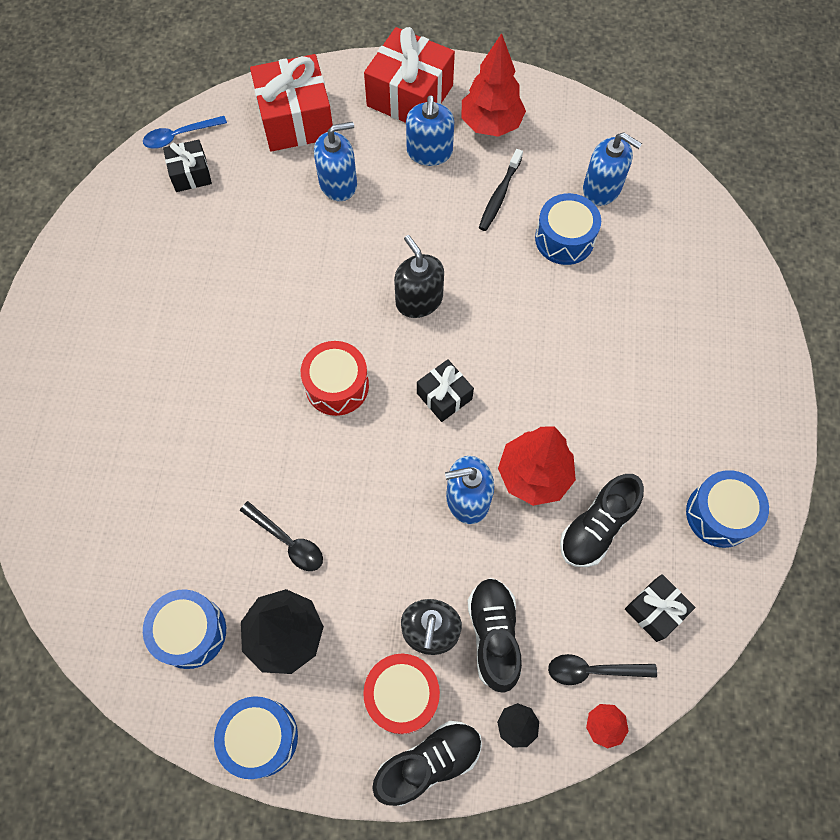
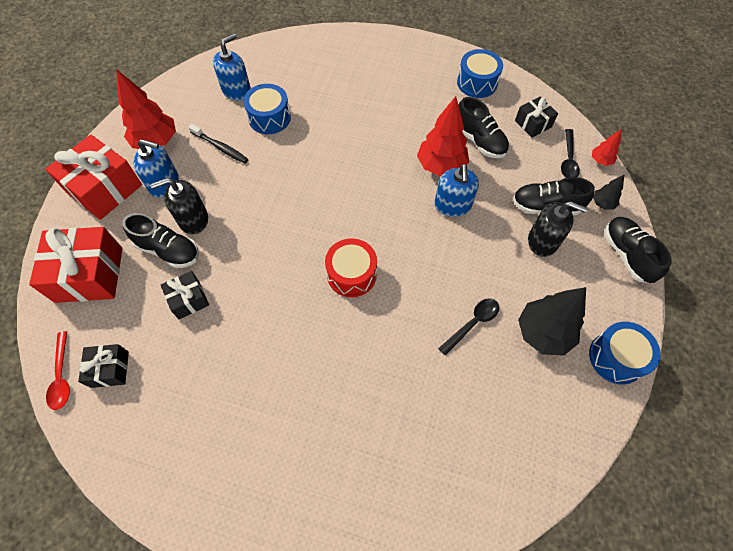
camera: 80 degrees left, 5 degrees down
(179, 136) = (62, 376): blue spoon -> red spoon
(190, 632) = (539, 402): blue drum -> none
(338, 183) = (168, 250): blue soap dispenser -> black shoe
(402, 695) = (585, 264): red drum -> none
(419, 300) = (293, 210): black soap dispenser -> black soap dispenser (193, 219)
(444, 396) = (374, 207): black gift -> black gift (188, 299)

